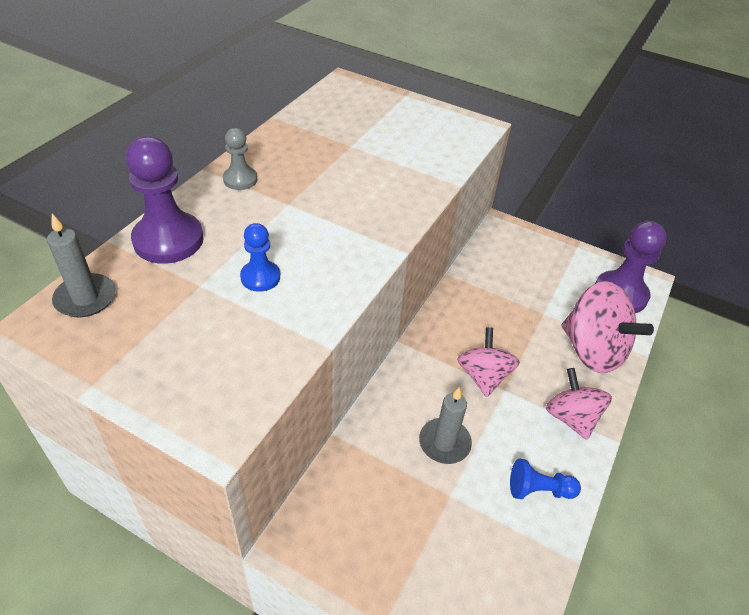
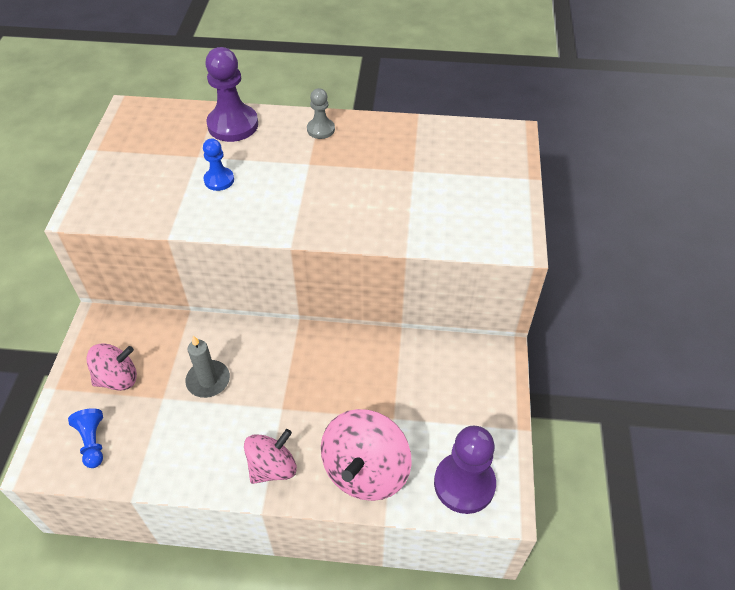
camera: 70 degrees right, 5 degrees up
(85, 298) = (162, 116): grey candle -> none
(483, 376) = (289, 389): pink spinning top -> pink spinning top (117, 378)
(538, 490) = (187, 457): blue pawn -> blue pawn (92, 442)

